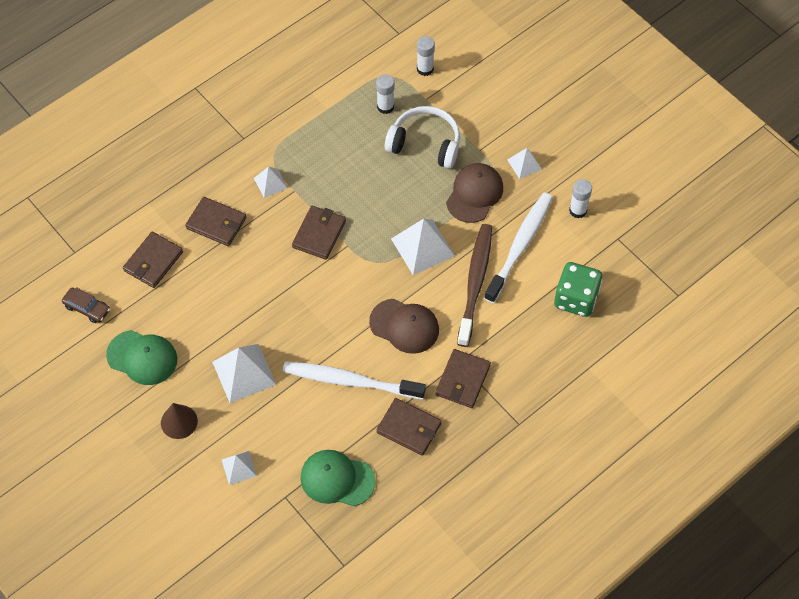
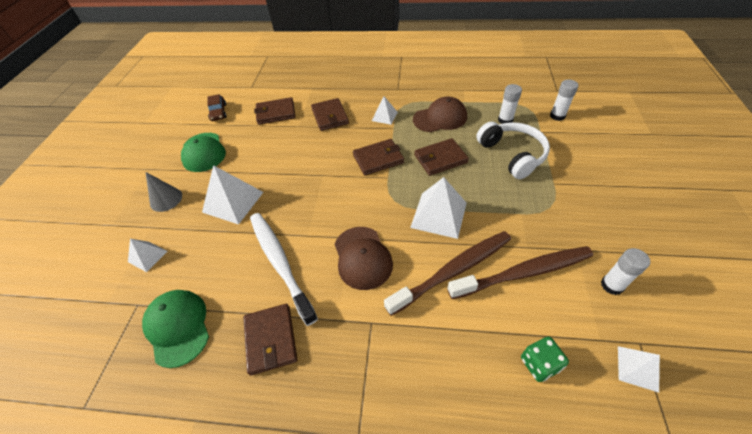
camera: 50 degrees right, 10 degrees down
(179, 421) = (166, 199): brown cone -> grey cone
(462, 380) = (356, 341): brown wallet -> brown wallet (440, 159)
(474, 194) = (519, 208): brown cap -> brown cap (440, 118)
(519, 246) = (523, 273): white toothbrush -> brown toothbrush
(524, 164) = (586, 216): white pyramid -> white pyramid (637, 368)
(576, 299) = (539, 364): green dice -> green dice, size x0.60

